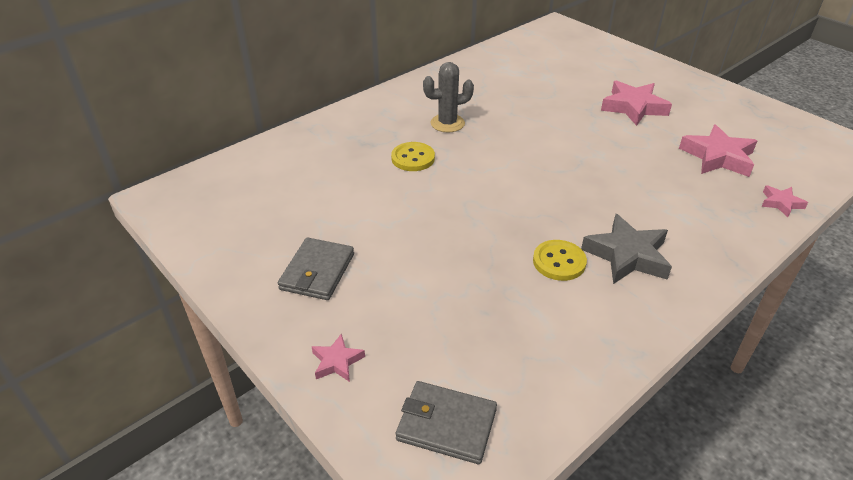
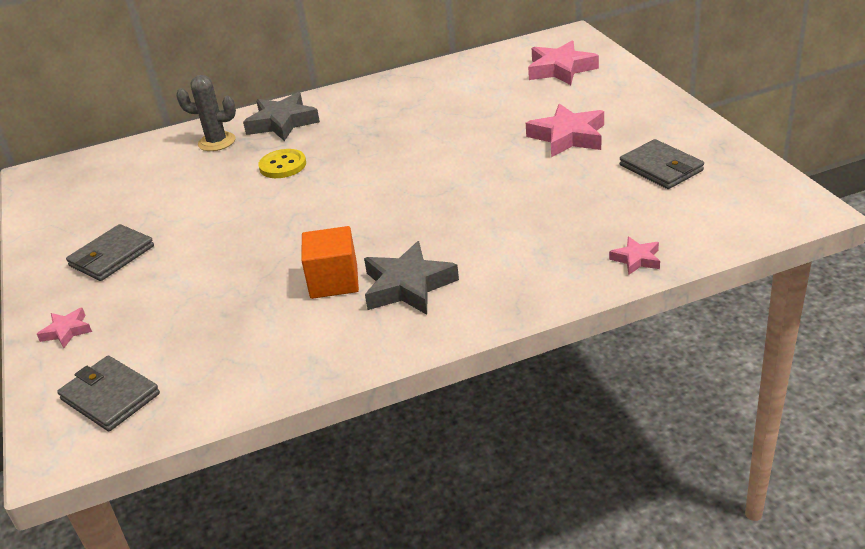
camera: 25 degrees right, 5 degrees down
(376, 118) = (282, 123): none -> grey star
(447, 123) = (347, 134): grey cactus -> grey cactus (217, 142)
(559, 262) = (334, 281): yellow button -> orange cube
(718, 157) = (613, 201): pink star -> pink star (560, 69)
(726, 126) = (661, 168): none -> grey wallet

